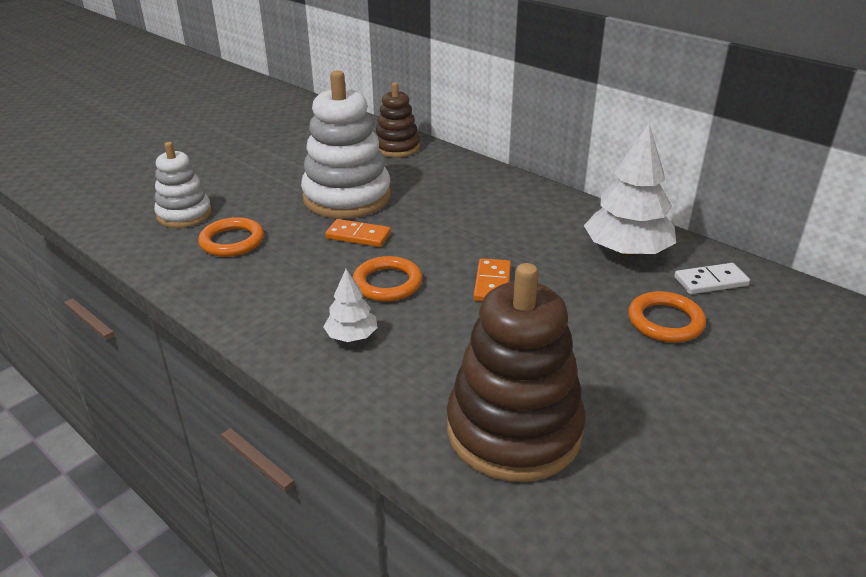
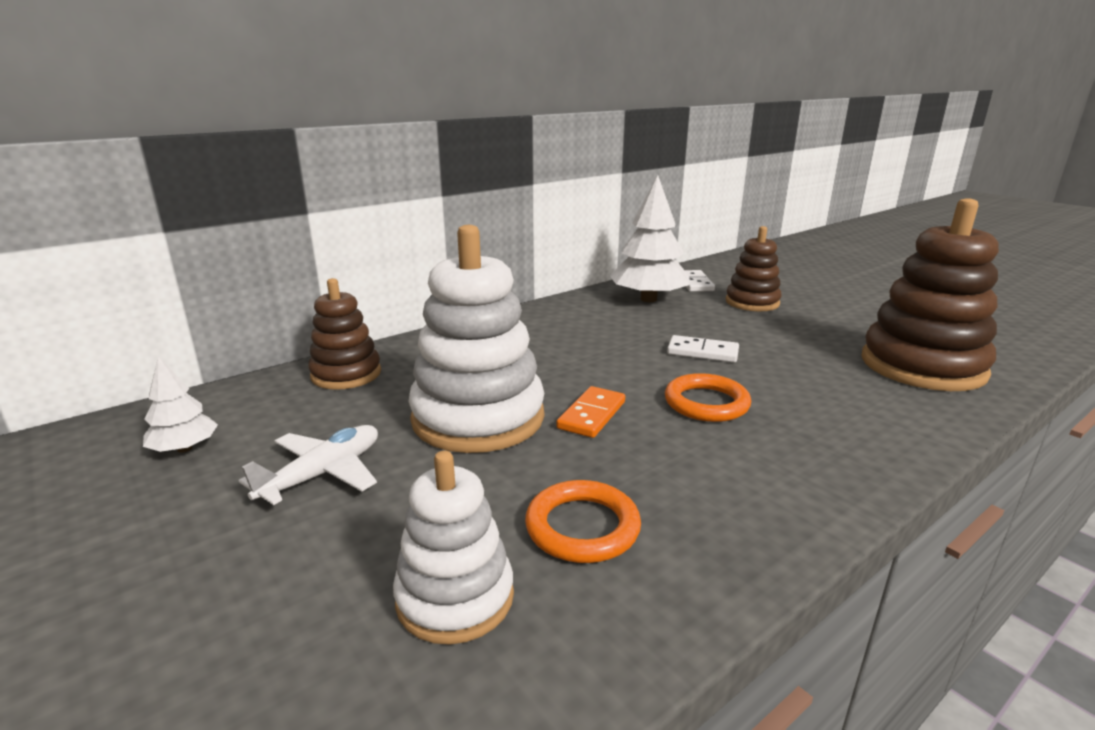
camera: 80 degrees left, 10 degrees down
(281, 166) = (323, 474): none -> white plane
(351, 336) = (819, 430): white tree -> white tree (185, 448)
(492, 283) = (702, 352): orange domino -> white domino
(665, 321) = (752, 302): orange ring -> brown stacking toy

